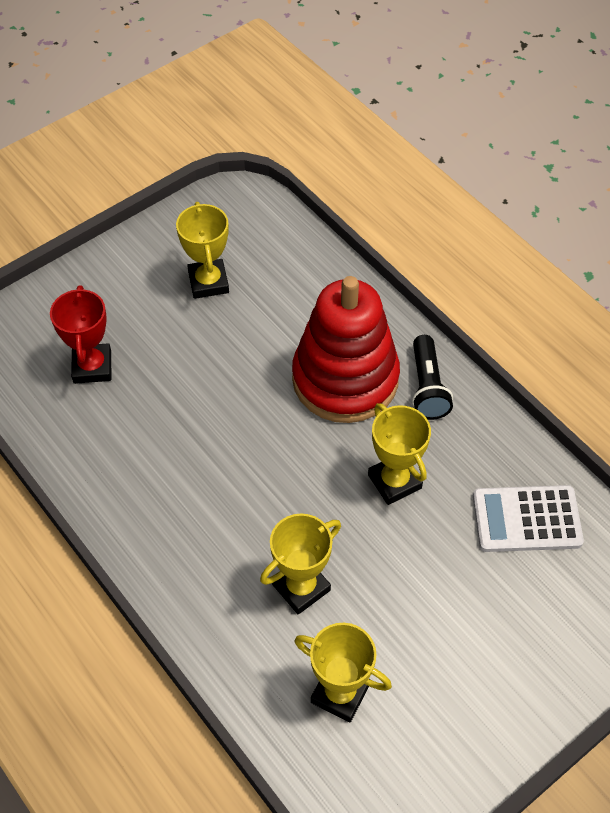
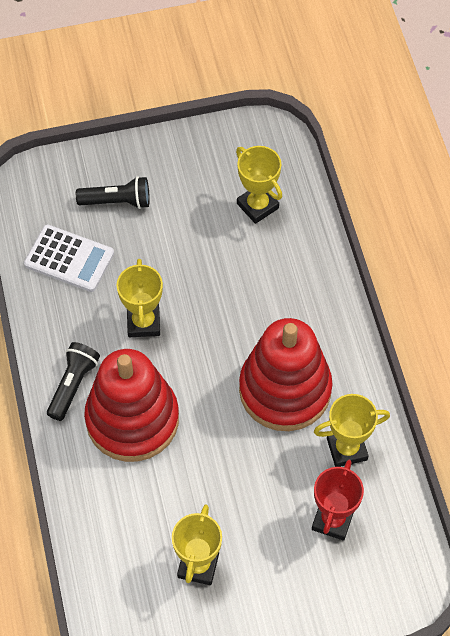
camera: 155 degrees left, 5 degrees up
(197, 472) = (285, 390): none -> red stacking toy
(301, 587) = (249, 277): yellow trophy -> yellow trophy (346, 449)
(520, 618) = (117, 201): none -> black flashlight

